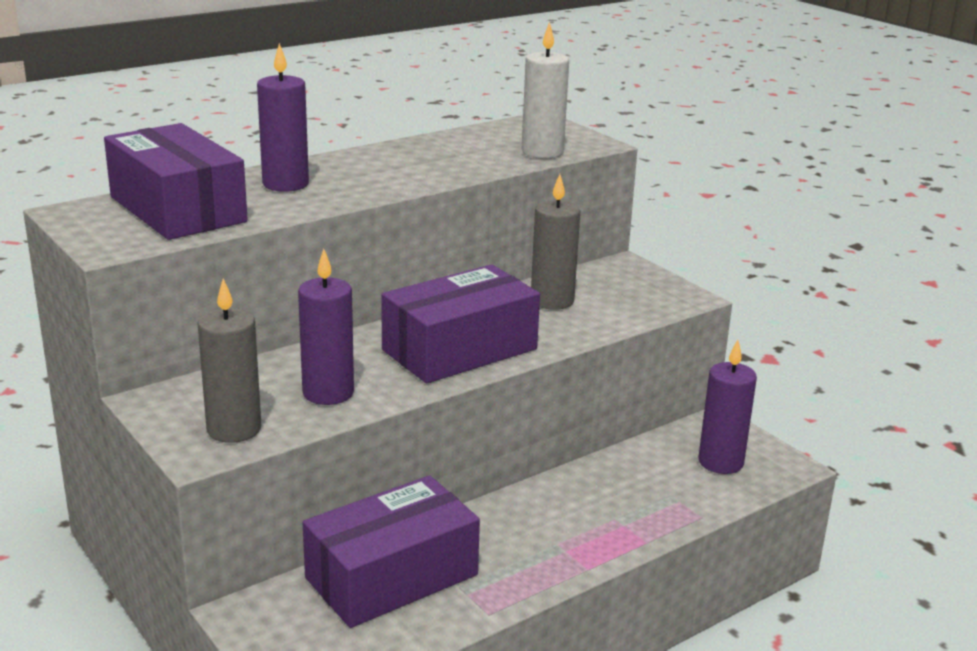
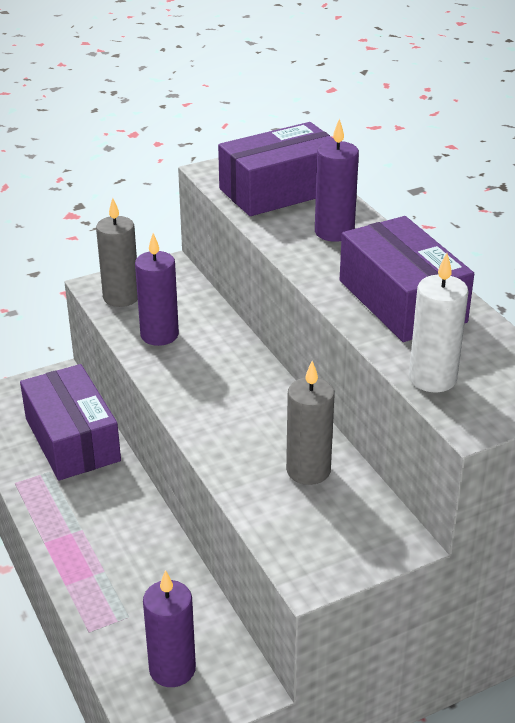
camera: 100 degrees right, 10 degrees up
(459, 349) = (215, 402): purple box -> purple box (401, 301)

